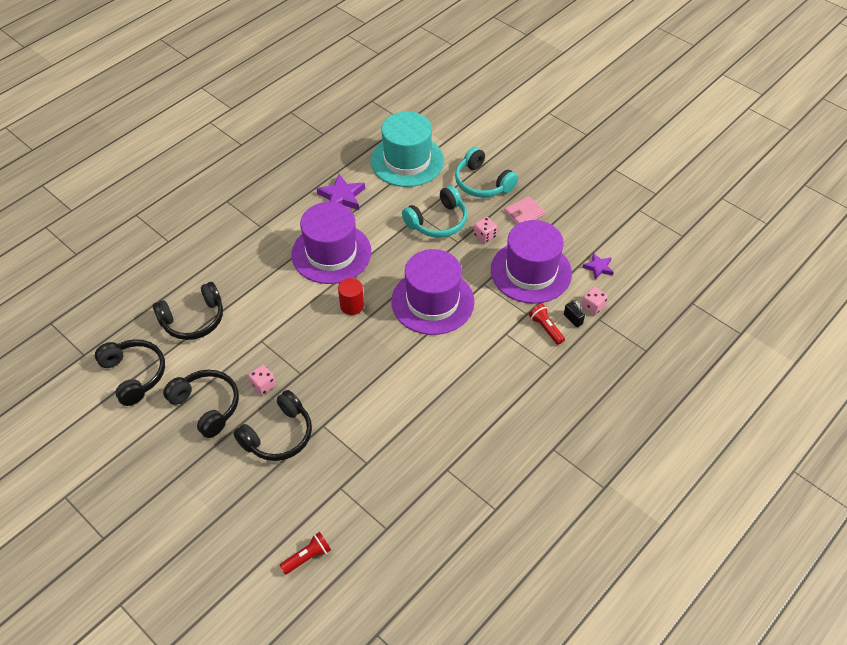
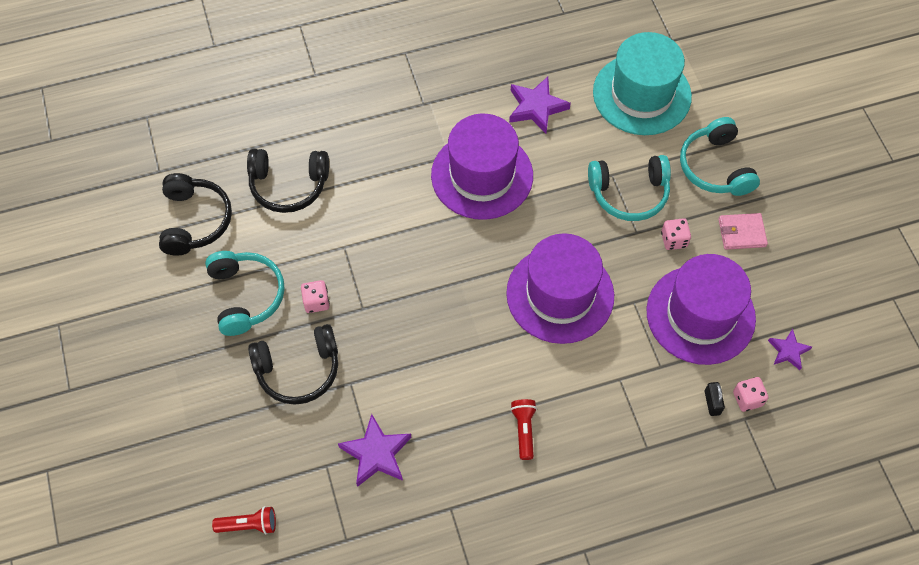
camera: 30 degrees right, 10 degrees up
(207, 406) = (246, 296): black headphones -> turquoise headphones
(352, 305) = (466, 253): red cylinder -> none
(371, 461) = (376, 453): none -> purple star
(546, 328) = (671, 397): red flashlight -> red flashlight (524, 430)

